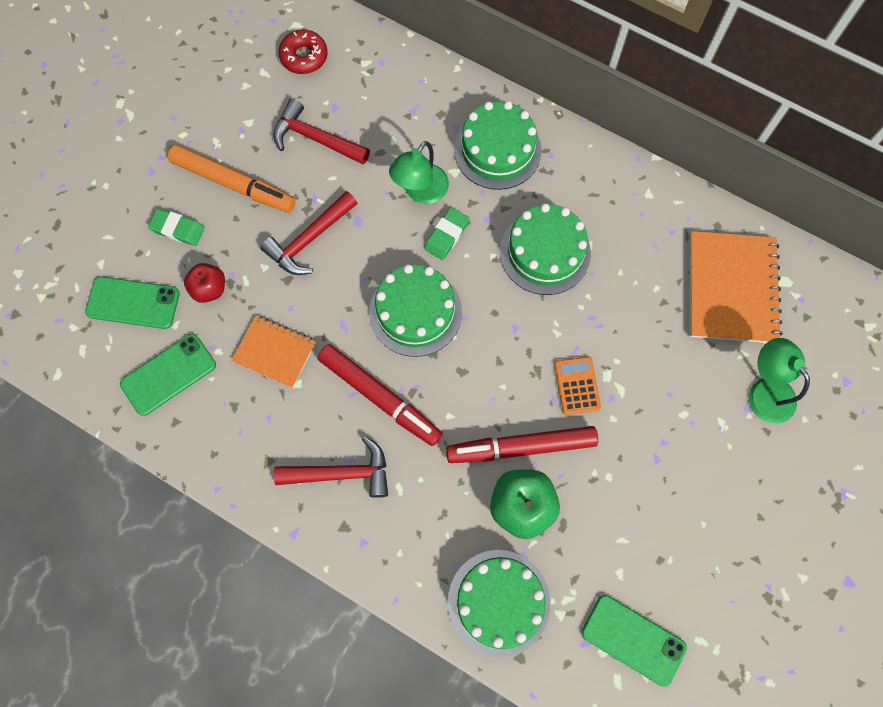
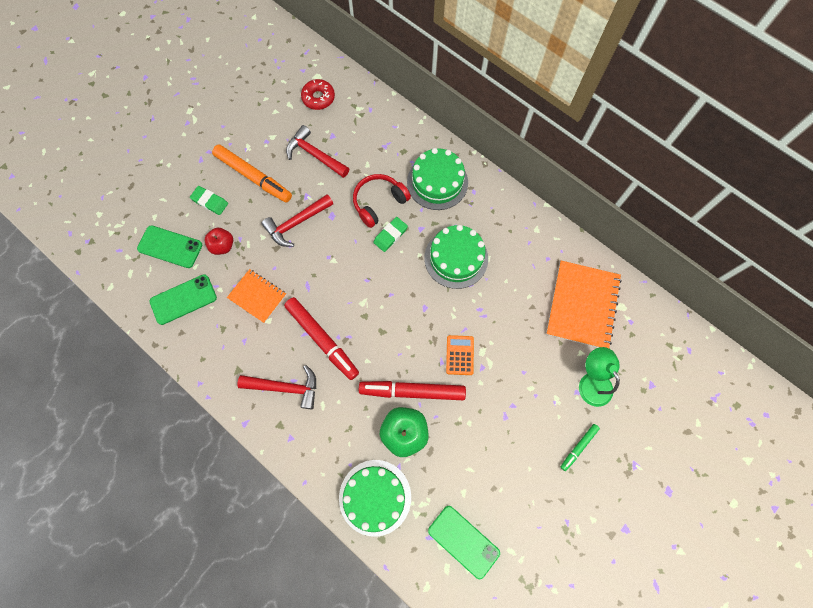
camera: 10 degrees right, 0 degrees up
(415, 312) = (358, 285): green cake -> none
(420, 191) = (379, 202): green lamp -> red headphones
(764, 483) = (578, 447): none -> green marker

